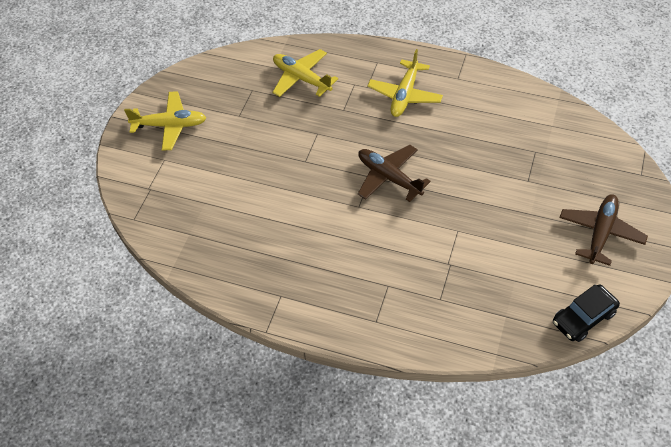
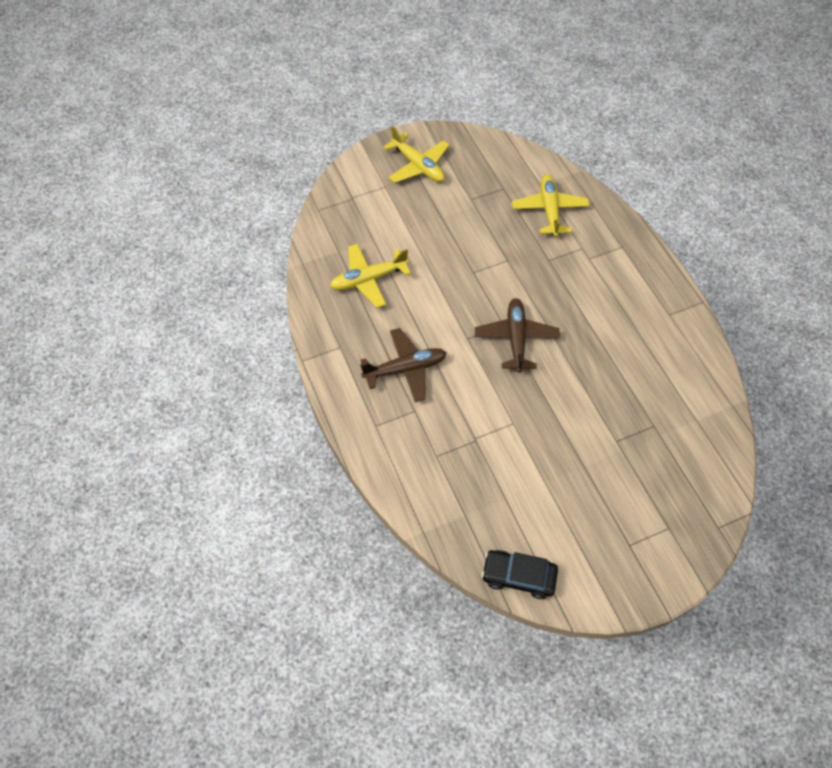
camera: 45 degrees right, 5 degrees up
(405, 95) = (609, 290): yellow plane -> yellow plane (368, 279)
(600, 233) = (619, 534): brown plane -> brown plane (405, 369)

